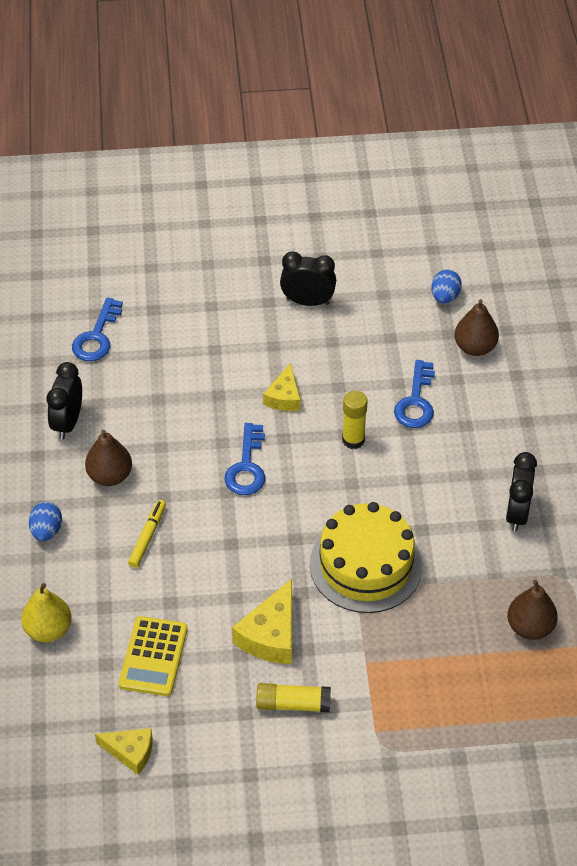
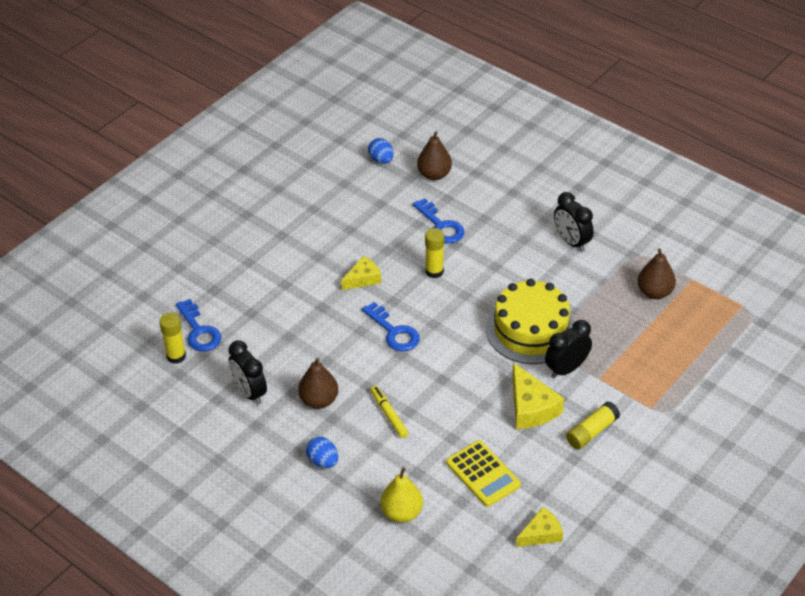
camera: 45 degrees left, 5 degrees down
(53, 344) = (176, 356): none -> yellow glue stick
(284, 397) = (363, 279): yellow cheese -> yellow cheese turned 90 degrees counterclockwise
(307, 301) = (305, 218): black clock -> black clock (566, 369)

